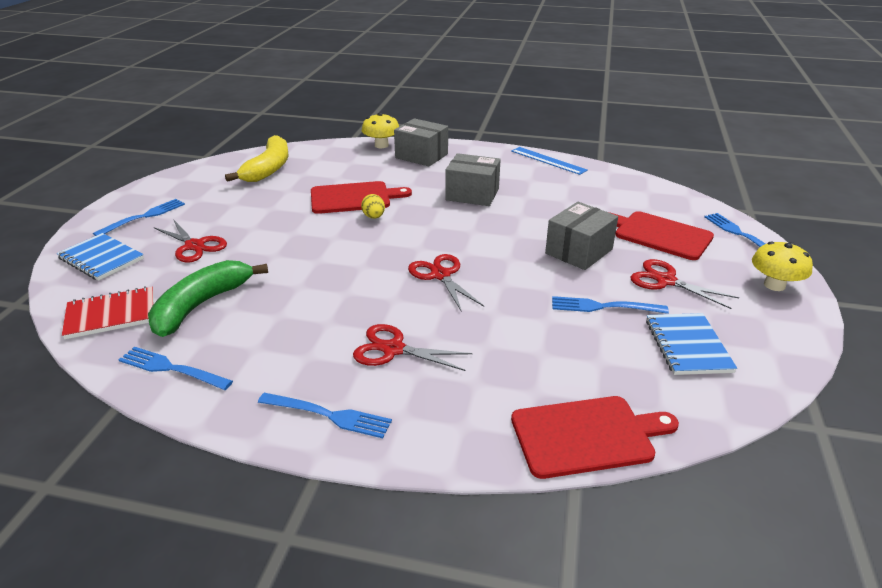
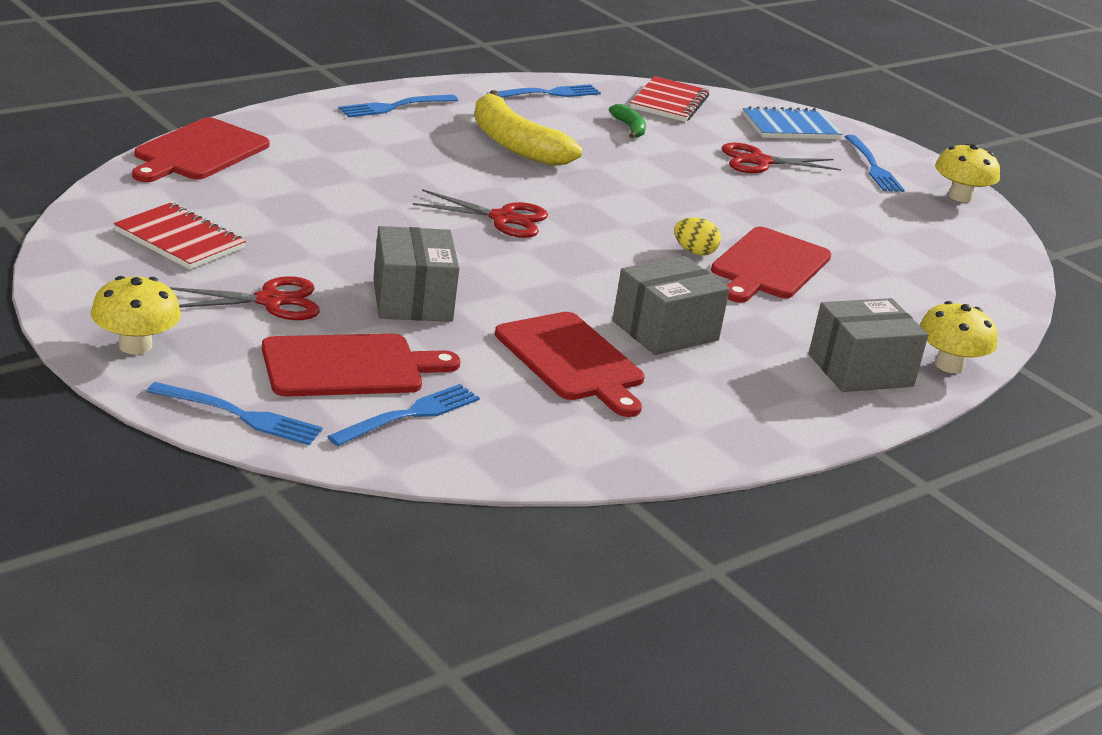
camera: 125 degrees right, 5 degrees down
(158, 187) = (960, 197): none -> yellow mushroom
(201, 305) = (629, 128): green banana -> green banana, size x0.47
(268, 168) = (946, 264): yellow banana -> yellow banana (515, 144)
(393, 349) = (426, 152): red scissors -> none
(541, 200) = (572, 360): none -> red cutting board
(548, 160) = (696, 451): blue ruler -> none
(604, 307) = (302, 247): blue fork -> blue fork (409, 415)
(688, 346) = (179, 240): blue notebook -> red notebook

